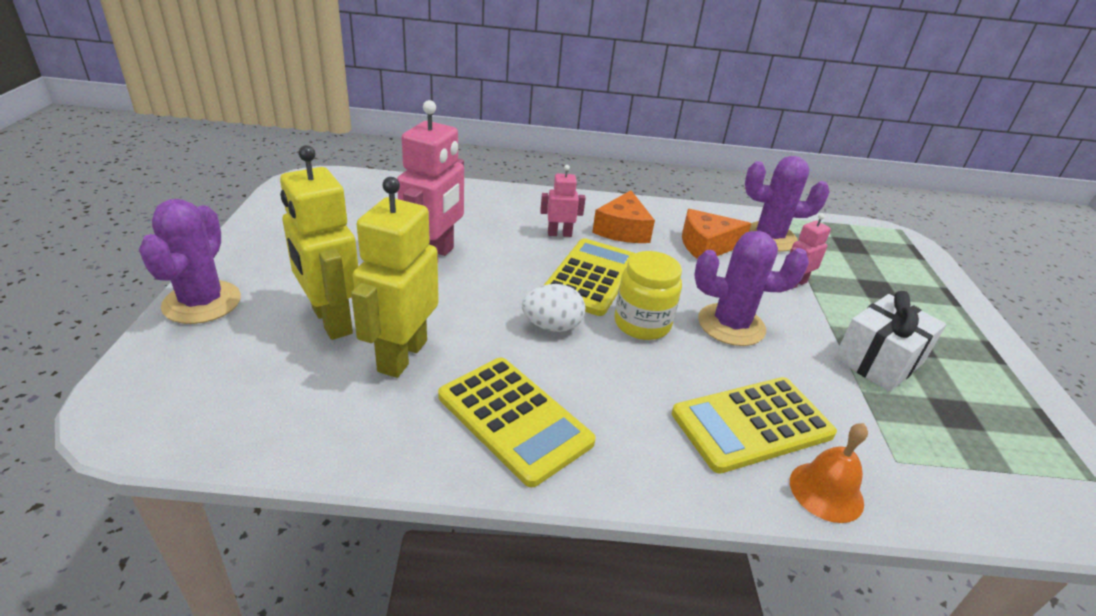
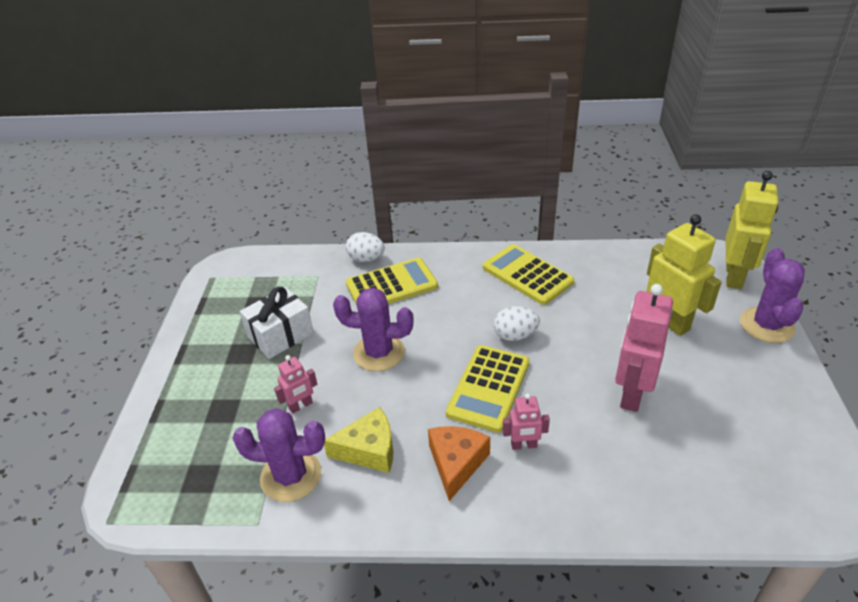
camera: 175 degrees left, 5 degrees up
(402, 356) = (607, 303): yellow robot -> yellow robot (734, 276)
(642, 324) = (448, 345): yellow jar -> none
(706, 245) = (369, 450): orange cheese -> yellow cheese
(826, 491) = (366, 259): orange bell -> white egg

